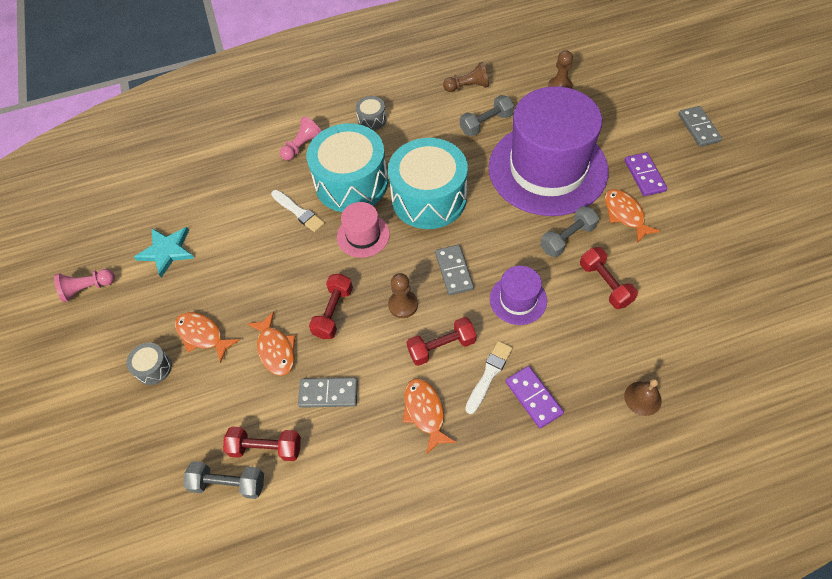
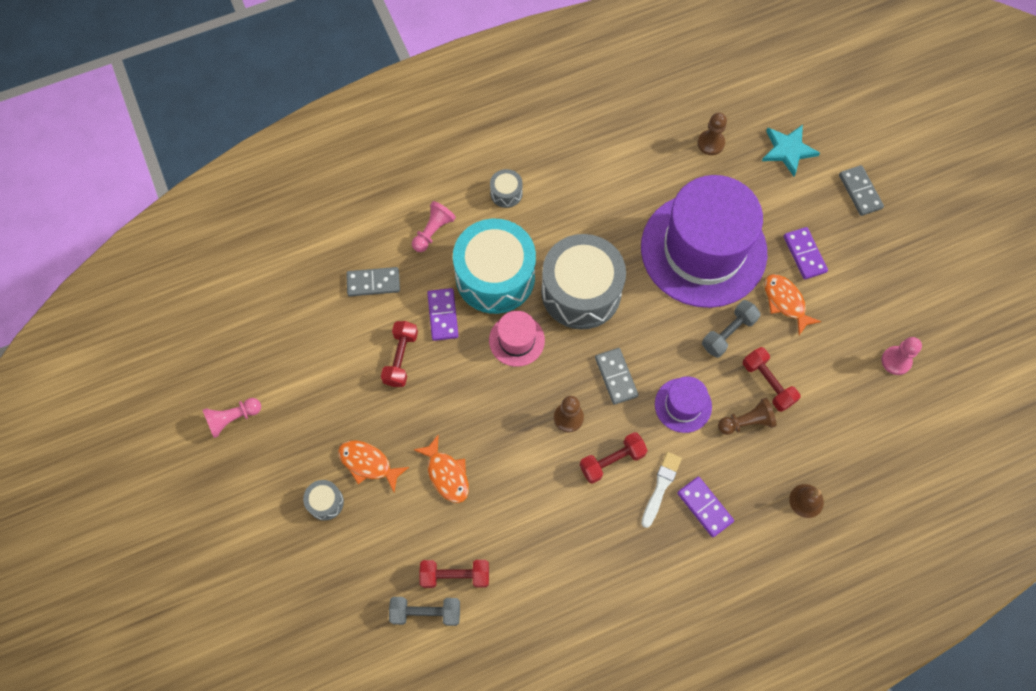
camera: 10 degrees left, 10 degrees up
(167, 251) = (308, 370): turquoise star -> turquoise star (788, 150)
(298, 212) = (443, 315): white brush -> purple domino
(328, 393) = (507, 517): grey domino -> grey domino (373, 283)
(333, 312) = (498, 430): red dumbbell -> red dumbbell (401, 358)
(425, 412) = (603, 529): orange fish -> none
(429, 198) = (581, 292): turquoise drum -> grey drum
(468, 87) = (609, 145): brown pawn -> brown pawn (746, 422)
(486, 123) = (633, 194): grey dumbbell -> none
(737, 271) = (896, 361): none -> pink pawn

